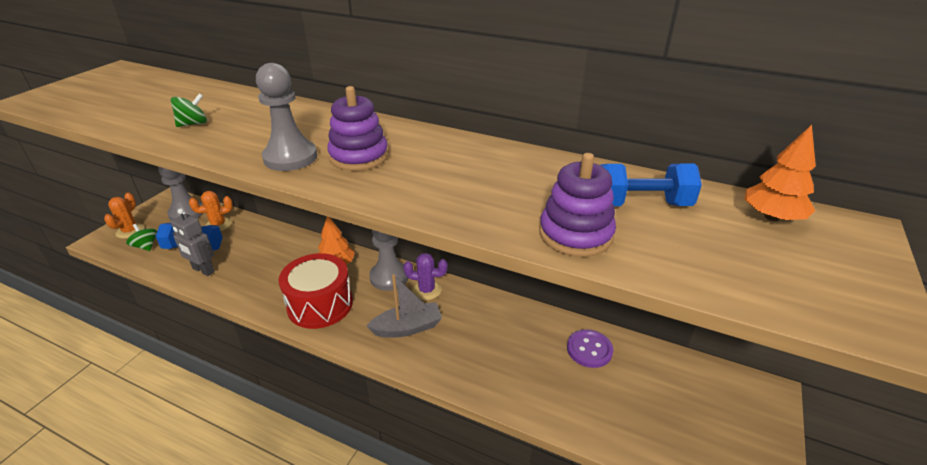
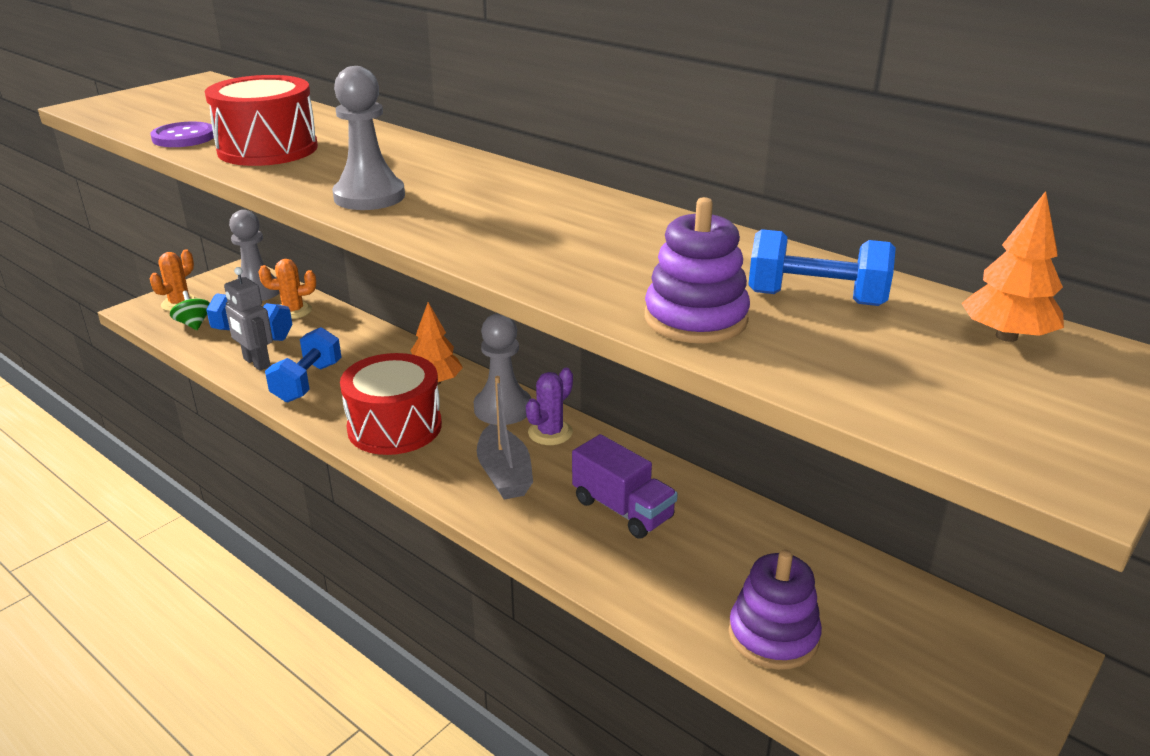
camera: 15 degrees right, 5 degrees down
(193, 124) = (268, 149): green spinning top -> red drum
(246, 280) = (307, 382): none -> blue dumbbell
(359, 156) = (457, 204): purple stacking toy -> purple stacking toy (773, 635)
(407, 328) = (504, 474): grey boat -> grey boat turned 75 degrees clockwise
(426, 290) = (550, 432): purple cactus -> purple cactus turned 75 degrees counterclockwise
(493, 339) = (622, 509): none -> purple truck
(589, 349) = (765, 547): purple button -> purple button (184, 137)

